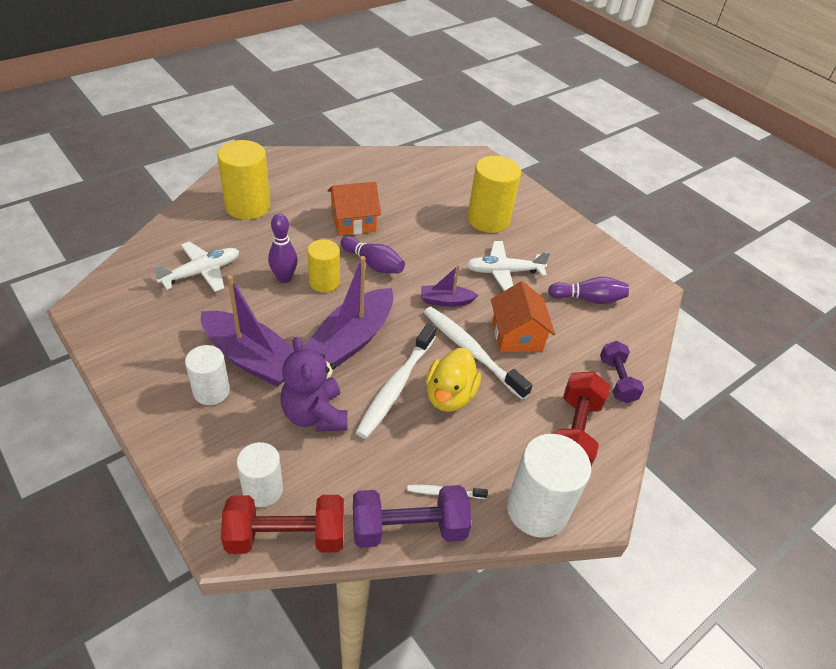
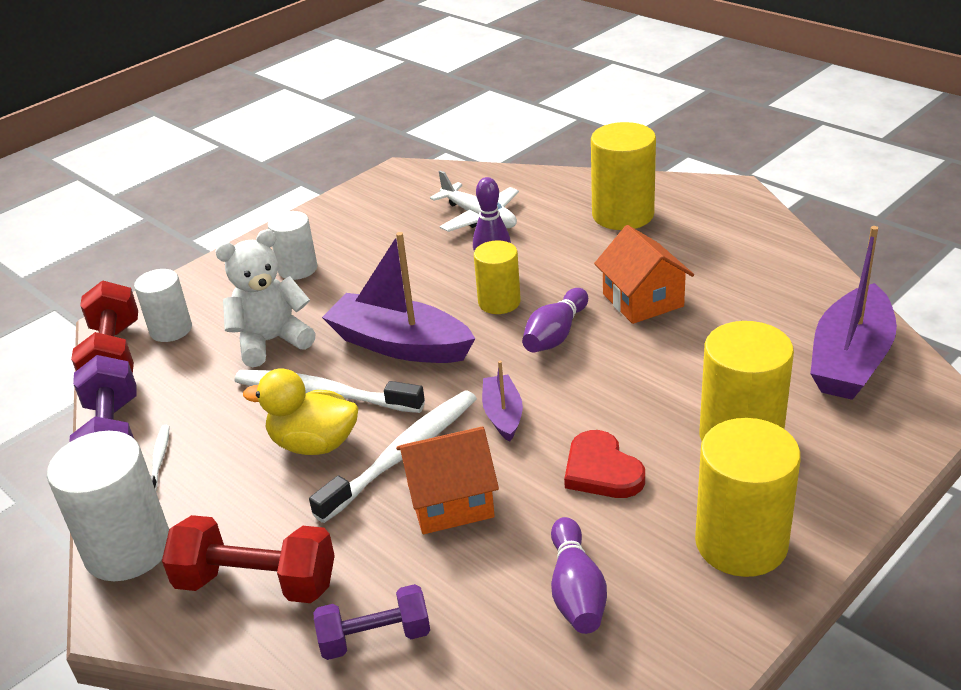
camera: 90 degrees right, 10 degrees down
(251, 358) = (350, 281): purple boat -> purple boat (850, 359)
(315, 415) = (271, 341): purple teddy bear -> white teddy bear
(503, 272) = (601, 470): white plane -> red heart
(562, 239) = (741, 543): none -> yellow cylinder

